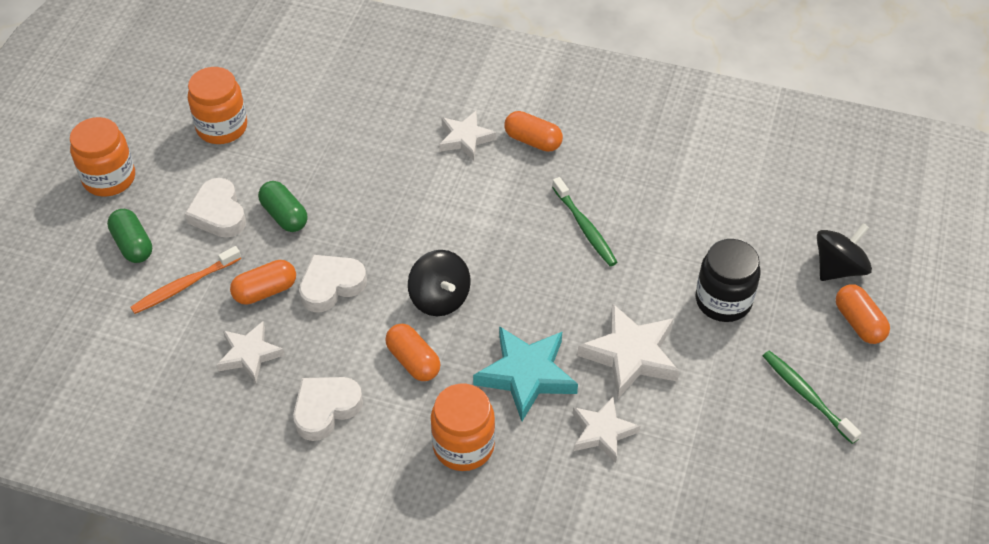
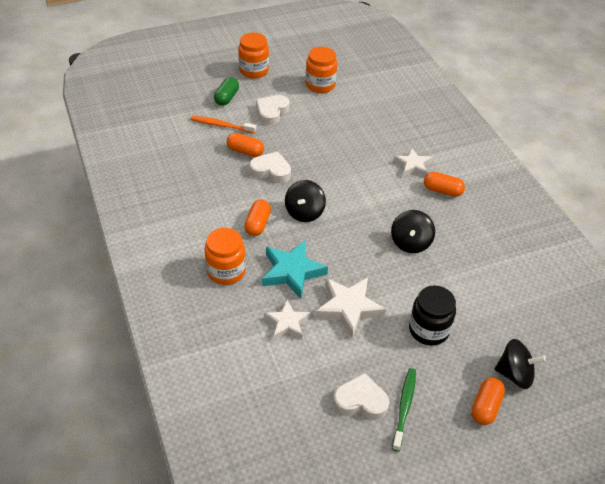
camera: 50 degrees right, 5 degrees down
(249, 354) = (205, 167): white star -> none
(284, 215) = (294, 133): green capsule -> none
(325, 409) = (200, 209): white heart -> white heart (360, 401)
(533, 141) = (442, 191): orange capsule -> orange capsule turned 60 degrees counterclockwise
(585, 228) = (410, 243): green toothbrush -> black spinning top

